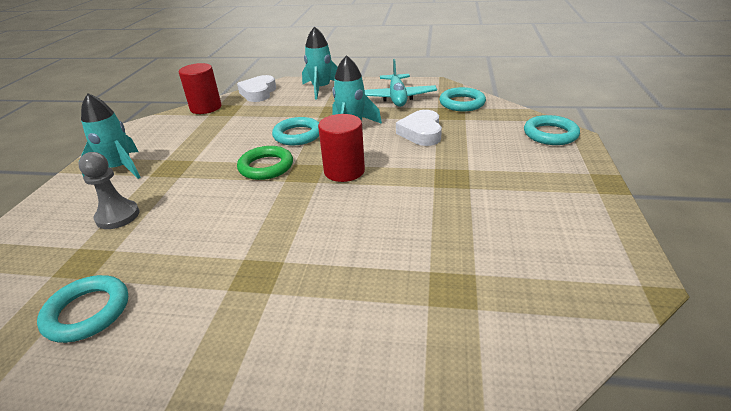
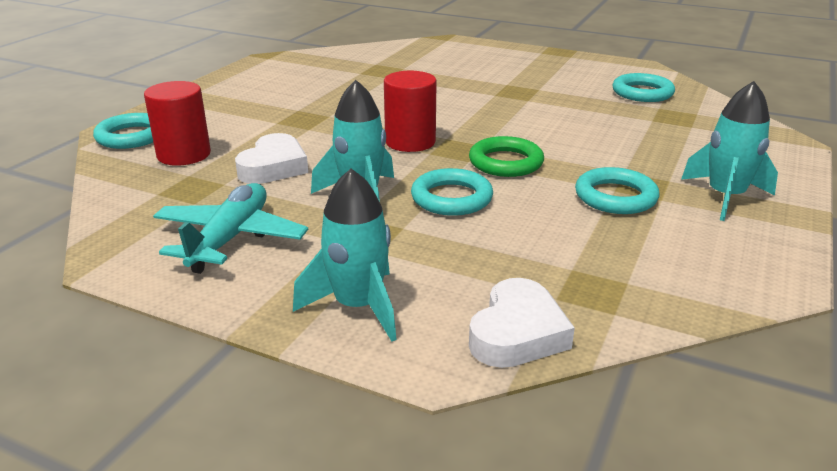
camera: 165 degrees left, 5 degrees down
(118, 216) = (673, 143): grey pawn -> none
(206, 108) = (643, 307): red cylinder -> red cylinder (184, 155)
(462, 103) = (148, 201): turquoise ring -> turquoise ring (615, 197)

